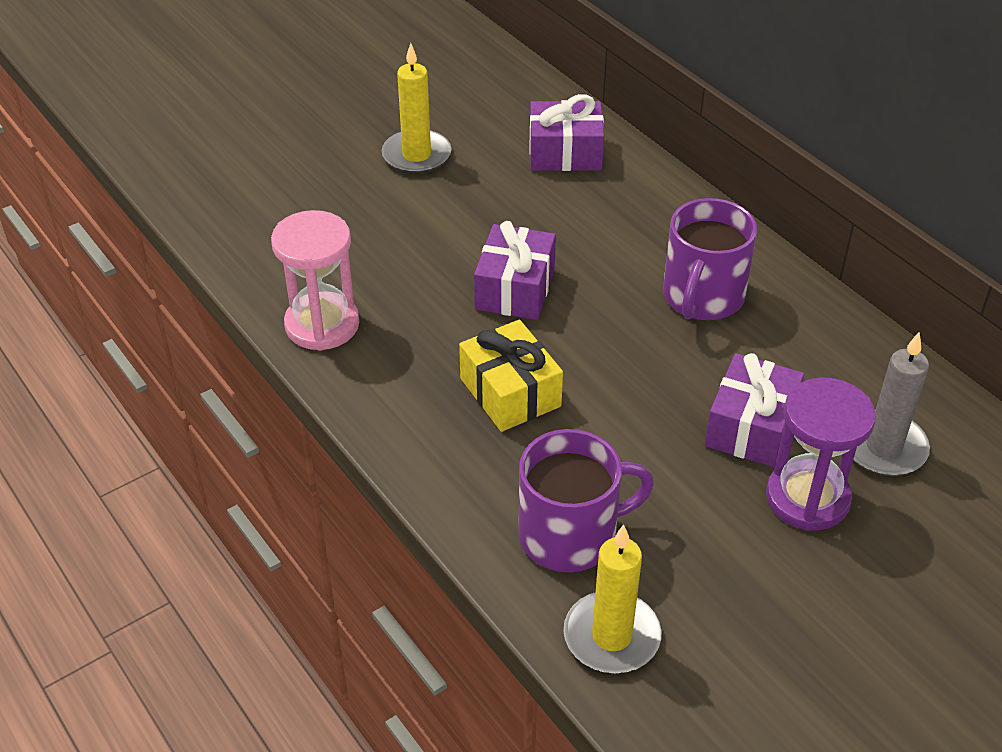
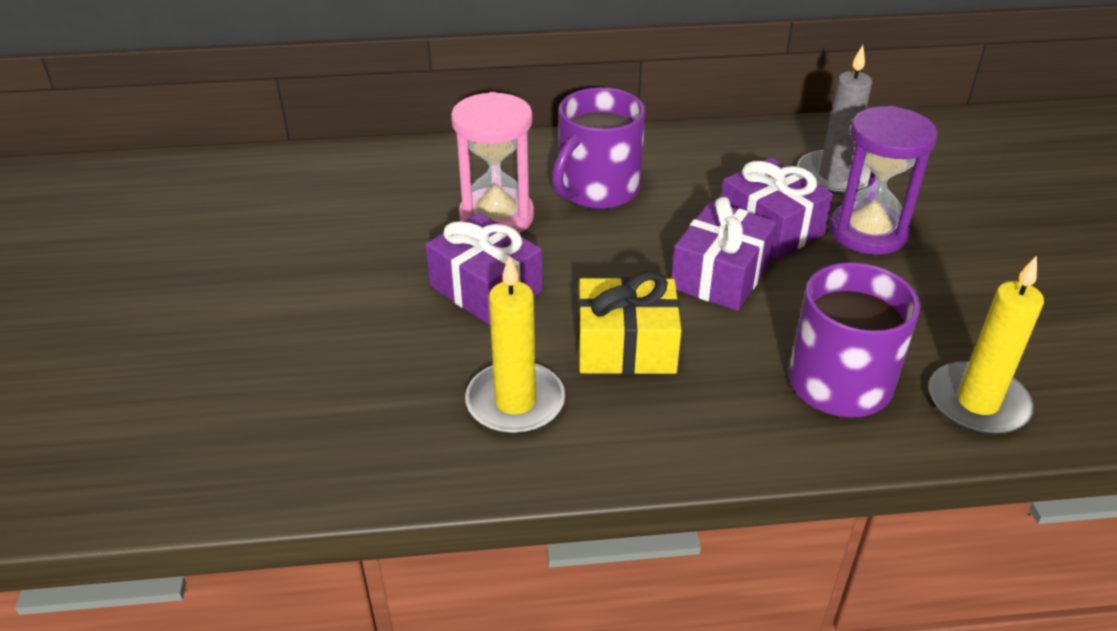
camera: 60 degrees left, 5 degrees down
(322, 325) = (404, 450): pink hourglass -> pink hourglass (496, 217)
(416, 155) = (214, 276): yellow candle -> yellow candle (515, 402)
(565, 153) = (330, 186): purple gift -> purple gift (720, 275)
(702, 297) = (597, 189): purple mug -> purple mug turned 75 degrees clockwise

